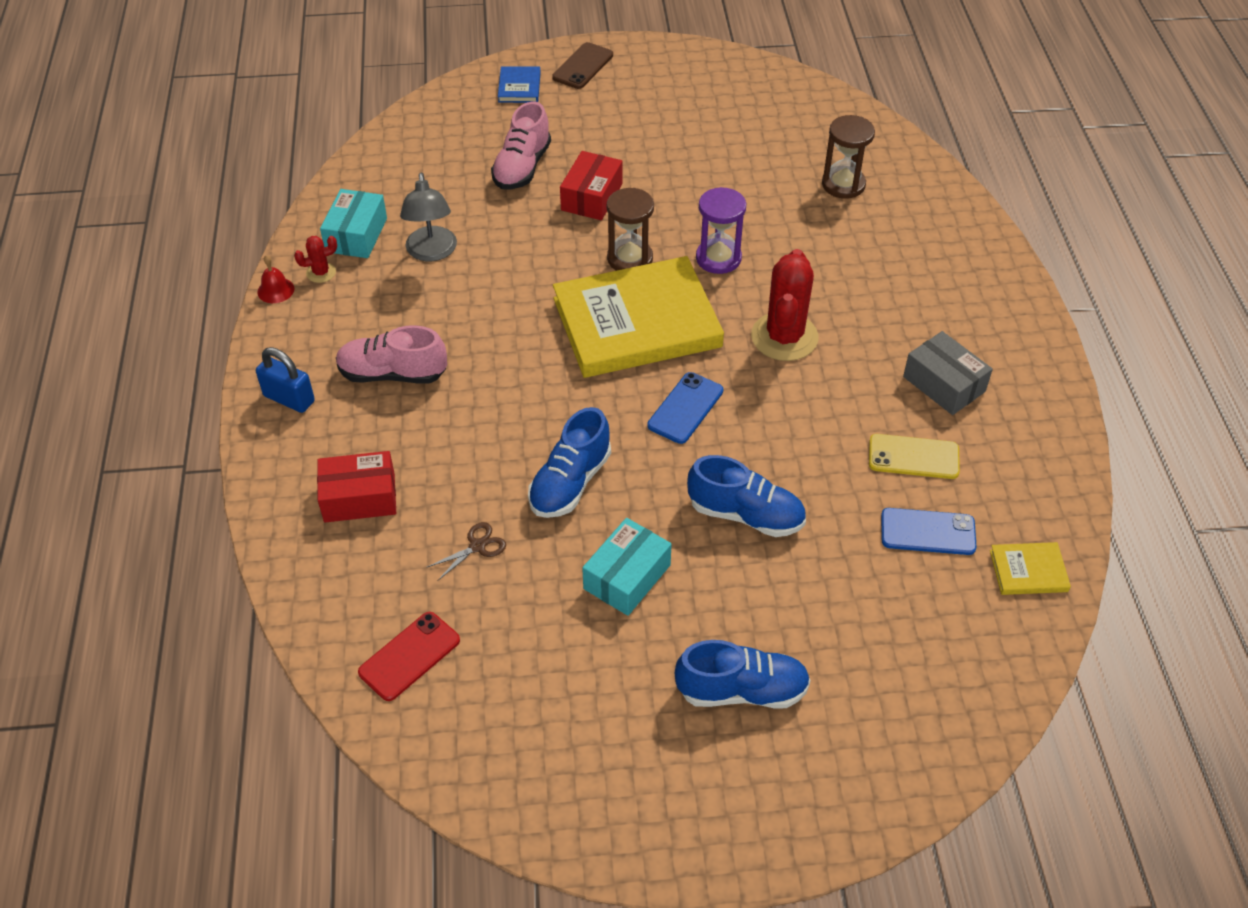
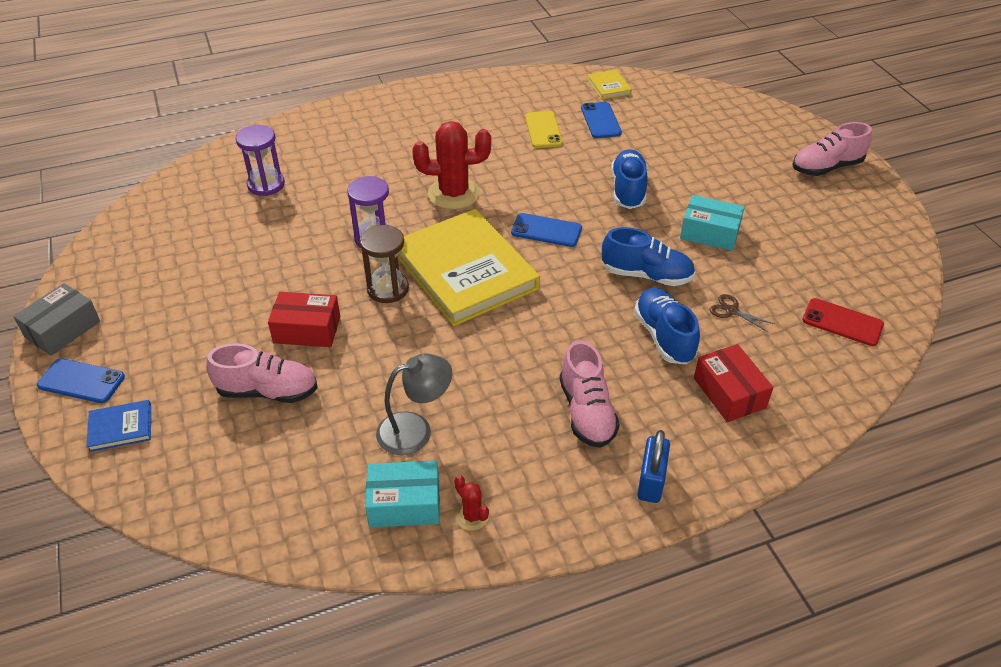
camera: 105 degrees left, 5 degrees down
(275, 290) = (511, 550): red bell -> none
(583, 66) = (81, 381): brown phone -> blue phone
(737, 799) = (826, 167): none -> pink shoe
(742, 690) = (758, 174): blue shoe -> blue shoe (664, 336)
(843, 184) = (266, 184): brown hourglass -> purple hourglass
(944, 384) = (473, 123): grey box -> grey box (63, 329)

